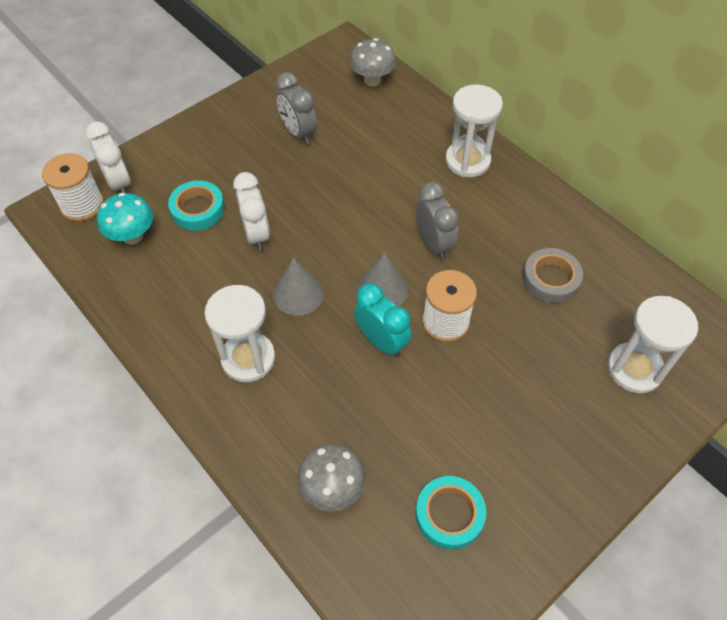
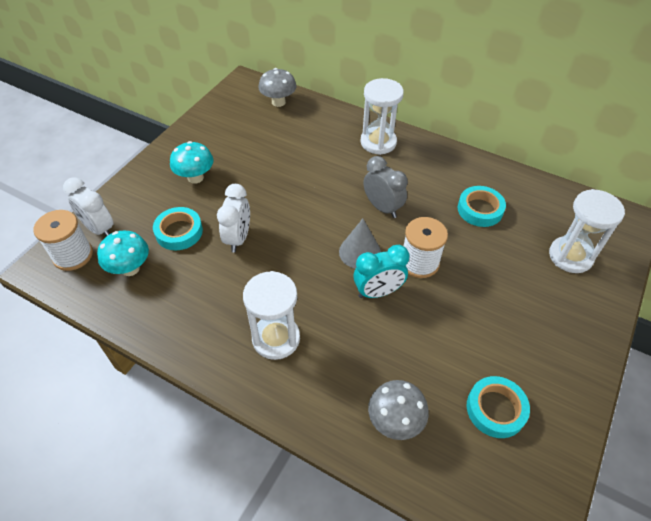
camera: 20 degrees left, 5 degrees down
(240, 150) = (195, 177): none -> turquoise mushroom
(256, 234) = (238, 238): white clock -> white clock turned 45 degrees clockwise
(298, 133) = (237, 153): grey clock -> none
(298, 294) = (294, 275): grey cone -> none
(381, 341) = (378, 292): turquoise clock -> turquoise clock turned 135 degrees clockwise
(550, 279) = (480, 209): grey tape -> turquoise tape

